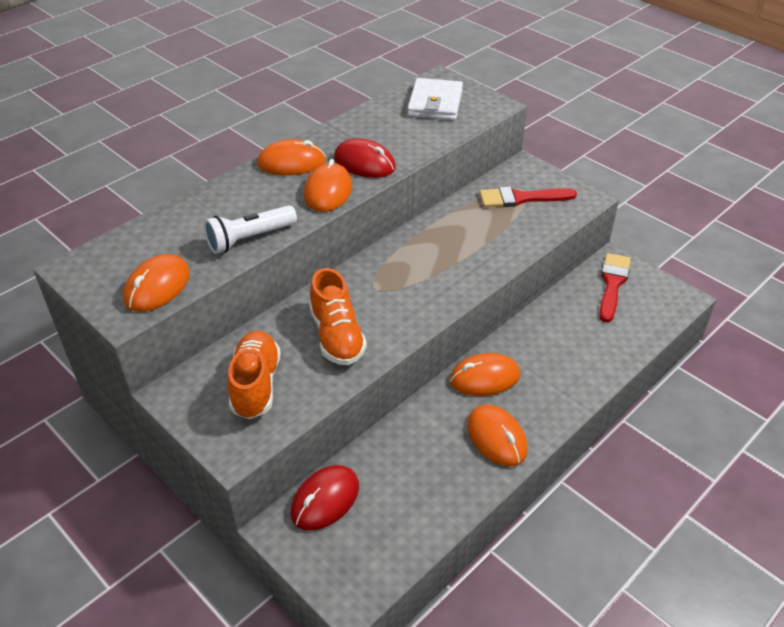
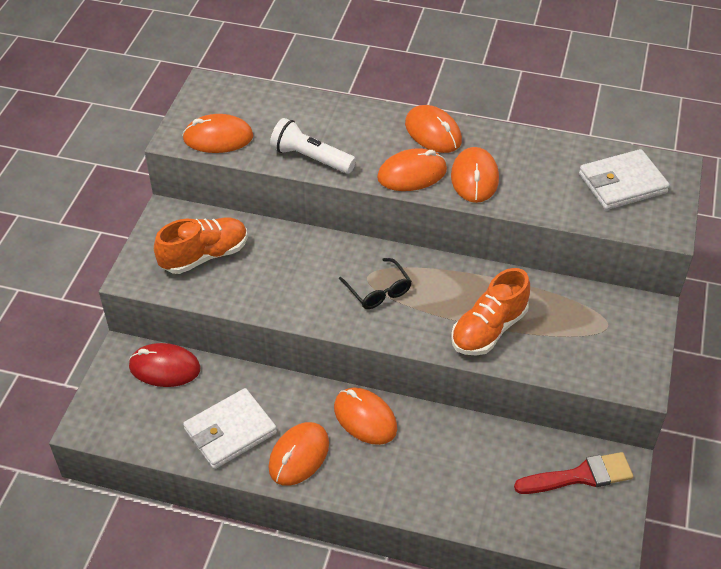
camera: 60 degrees right, 5 degrees up
(337, 336) = (290, 278): orange shoe -> orange shoe (488, 329)
(364, 163) = (474, 178): red mouse -> orange mouse
(397, 288) = (378, 291): none -> black glasses
(438, 477) = (230, 431): none -> white wallet
(521, 198) = (589, 328): red brush -> none

